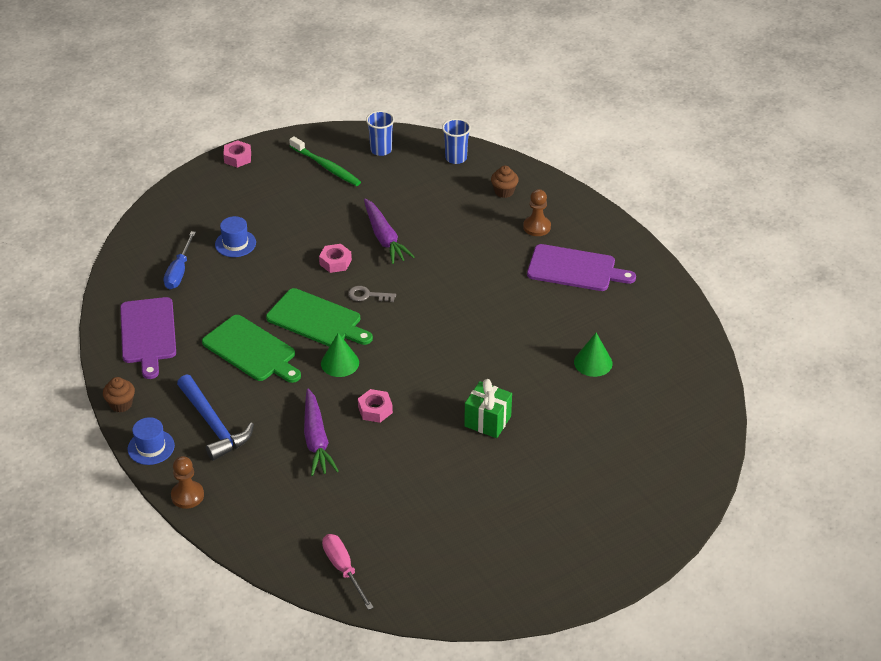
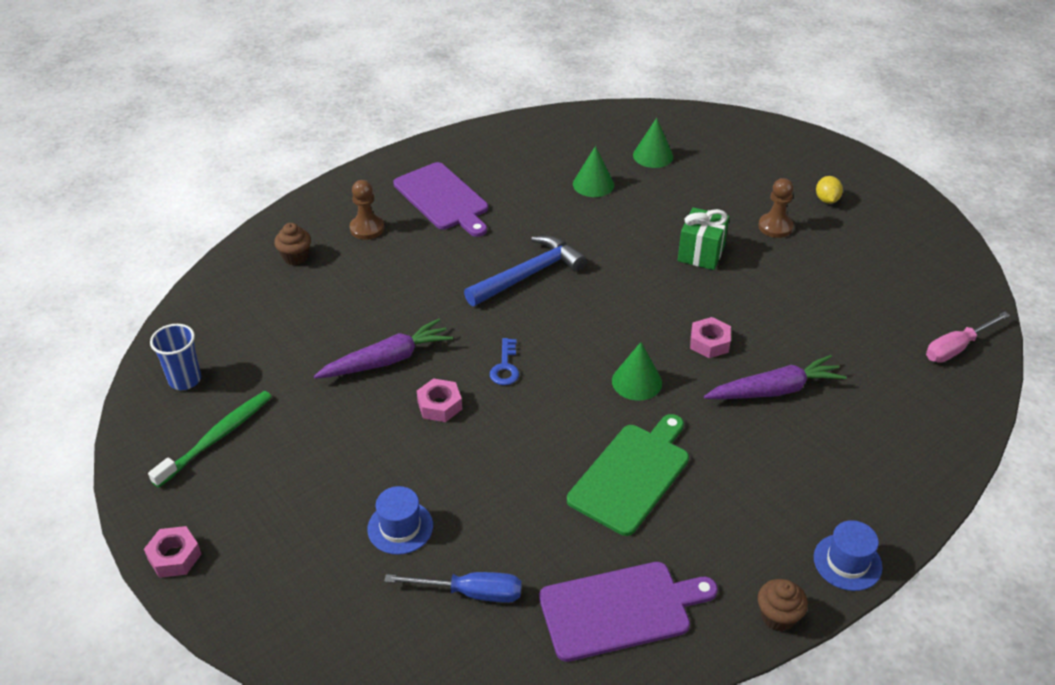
camera: 95 degrees left, 0 degrees up
(187, 496) = (914, 505): brown pawn -> brown pawn (775, 227)
(213, 425) = (783, 497): blue hammer -> blue hammer (528, 275)
(317, 320) = (559, 412): green cutting board -> none
(367, 295) = (505, 367): grey key -> blue key
(456, 158) = (217, 303): blue cup -> none
(562, 526) = (826, 200): none -> yellow lemon
(575, 269) = (443, 198): purple cutting board -> purple cutting board turned 135 degrees clockwise
(639, 408) = (653, 156): none -> green cone

